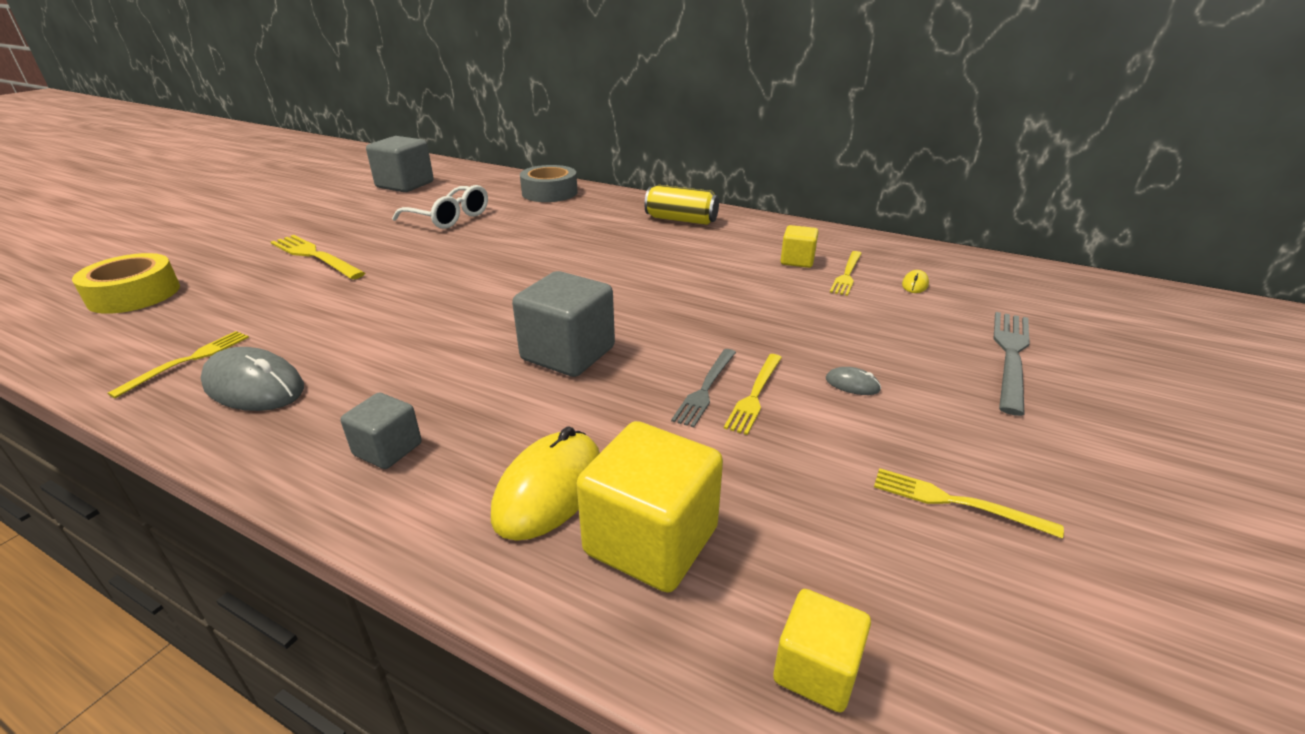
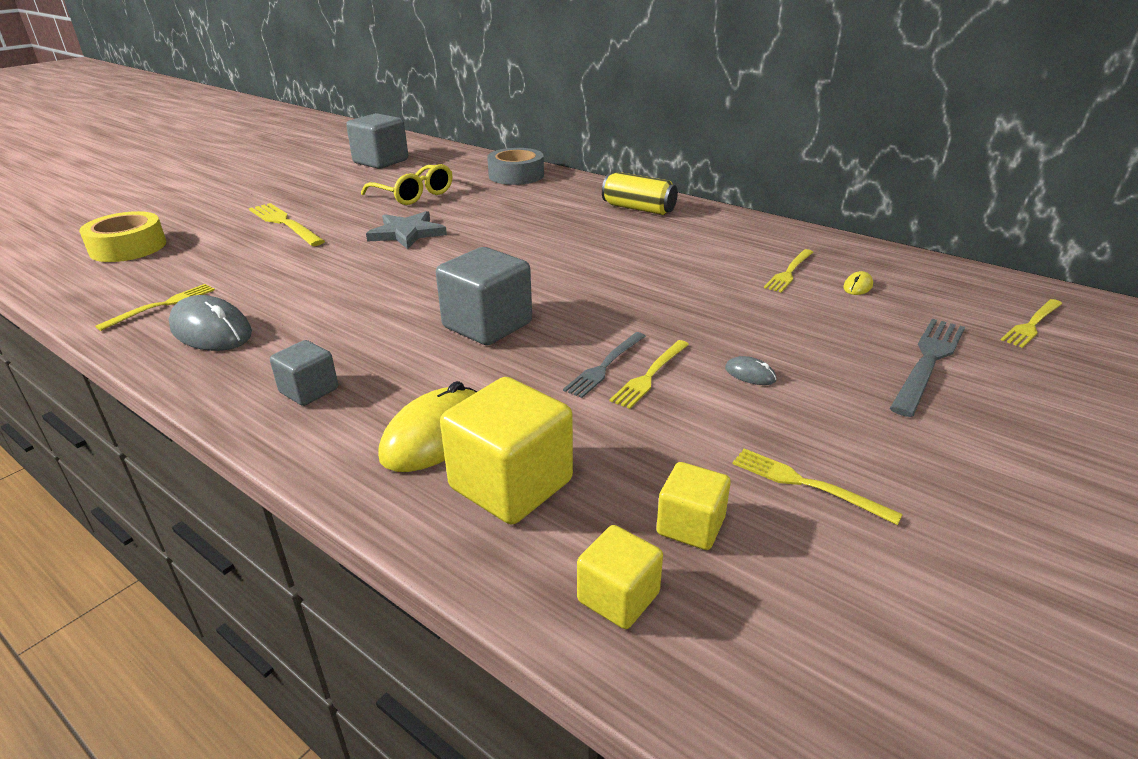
camera: 10 degrees right, 0 degrees up
(449, 218) = (414, 195): white glasses -> yellow glasses
(453, 259) = (407, 233): none -> grey star
(797, 261) = (742, 255): yellow cube -> yellow cube (690, 526)
(1082, 310) = (1032, 324): none -> yellow fork

